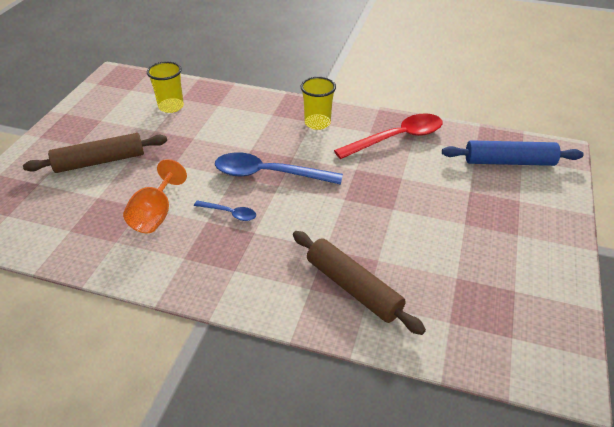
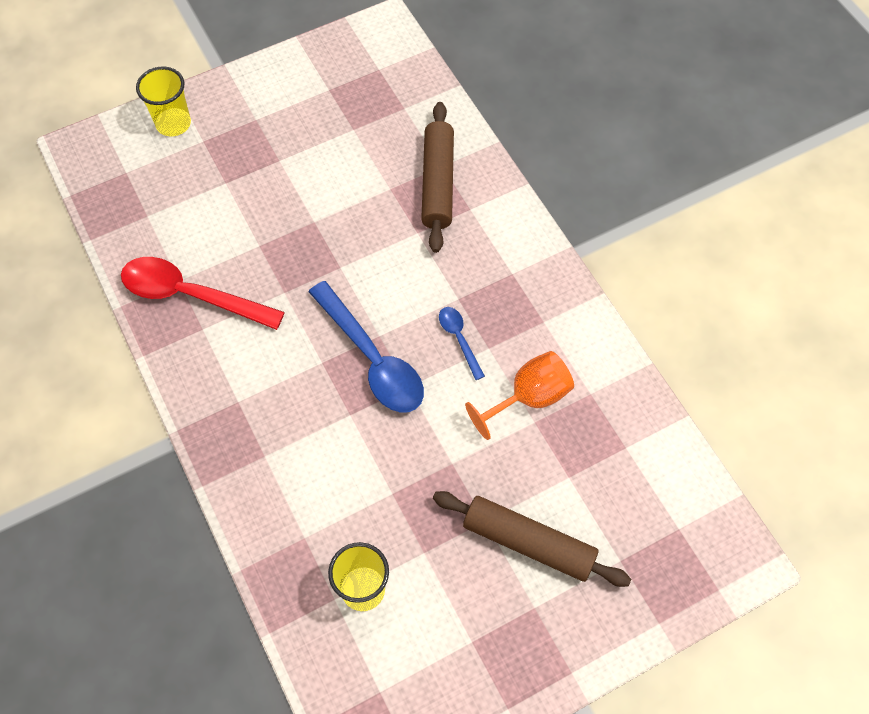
camera: 135 degrees left, 20 degrees up
(317, 123) = (235, 392): yellow cup -> yellow cup (173, 124)
(509, 162) = (142, 179): blue rolling pin -> none

